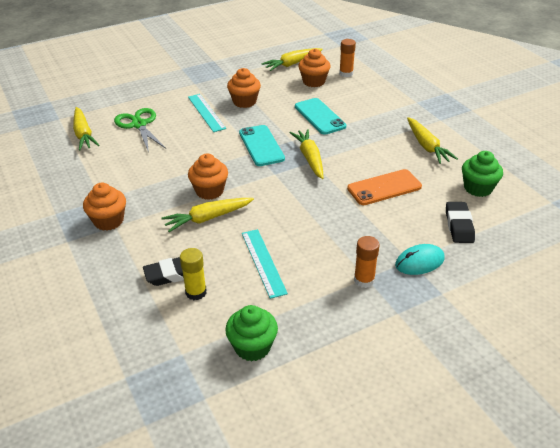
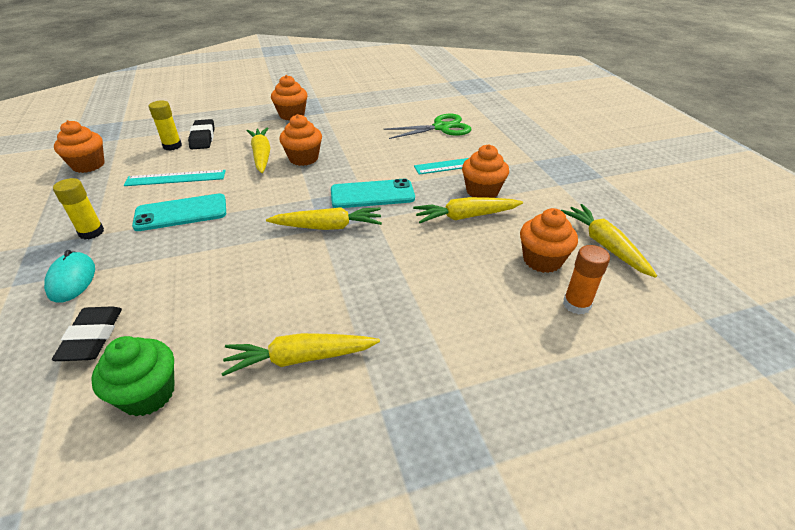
camera: 100 degrees right, 0 degrees up
(83, 134) = (431, 104): yellow carrot -> yellow carrot (465, 217)
(252, 347) = (88, 165): green cupcake -> orange cupcake
(320, 116) = (430, 250): turquoise phone -> turquoise phone (181, 213)
(364, 280) = (91, 232): orange glue stick -> yellow glue stick
(384, 188) = (226, 281): orange phone -> none
(459, 225) = (92, 337): black eraser -> black eraser turned 75 degrees clockwise

